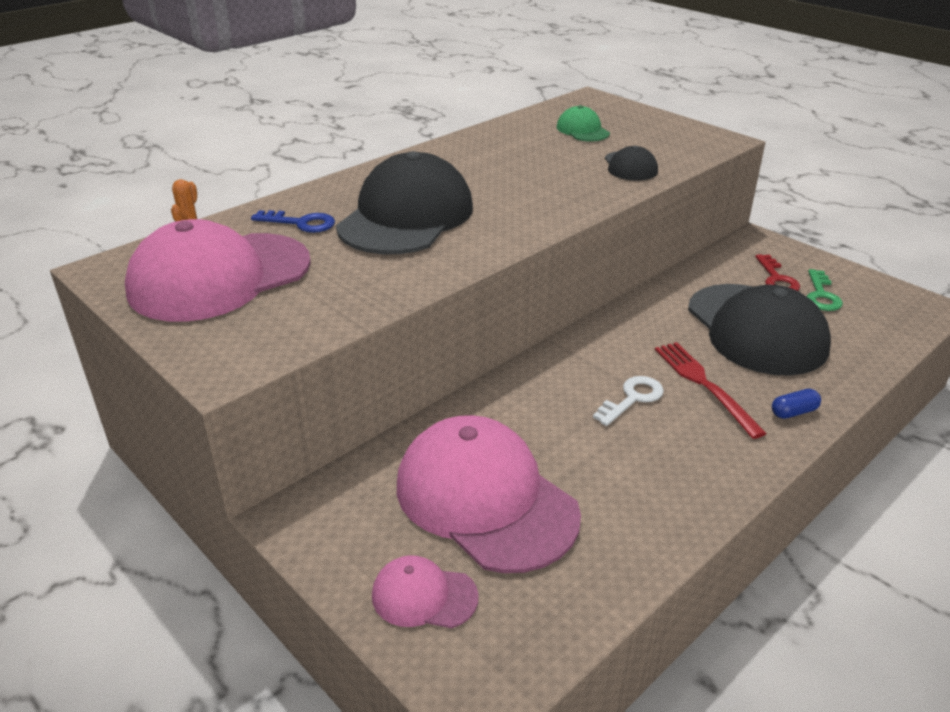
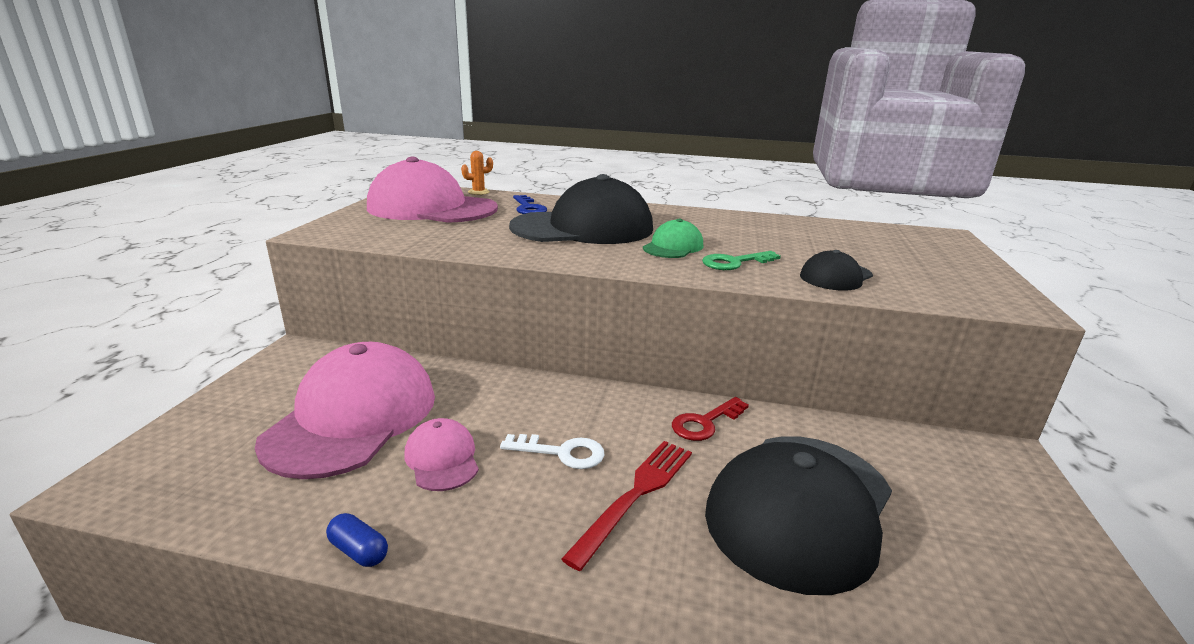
camera: 55 degrees right, 10 degrees down
(424, 596) = (221, 425): pink cap -> pink cap (442, 458)
(582, 130) = (865, 245): green cap -> green cap (673, 247)
(777, 279) = (943, 496): red key -> red key (705, 423)
(793, 412) = (655, 588): blue capsule -> blue capsule (359, 551)
(821, 295) = (973, 550): green key -> green key (734, 262)

